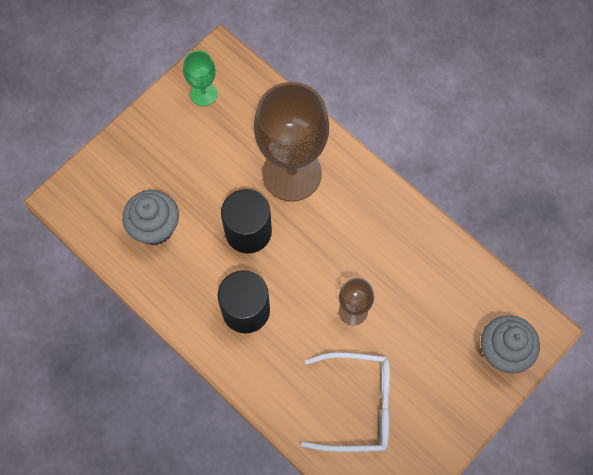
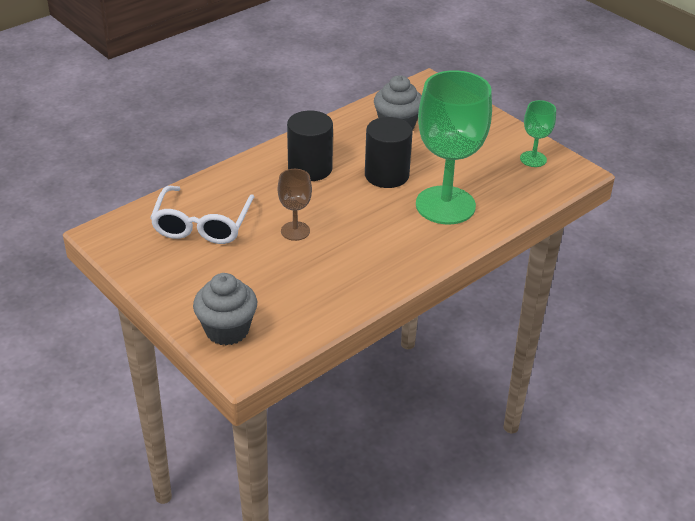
camera: 95 degrees right, 30 degrees down
(292, 173) = (445, 205): brown goblet -> green goblet

